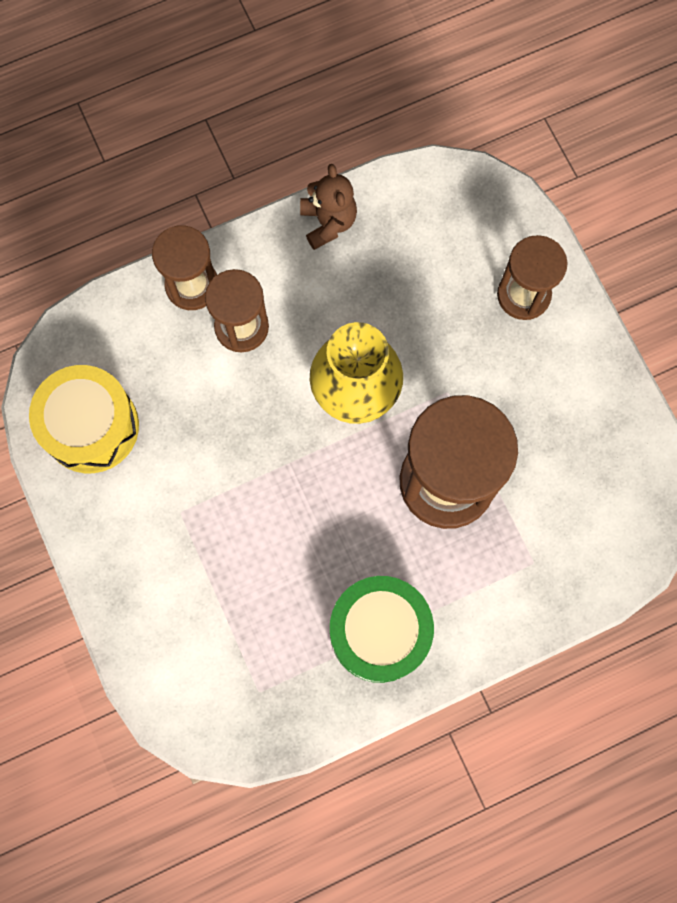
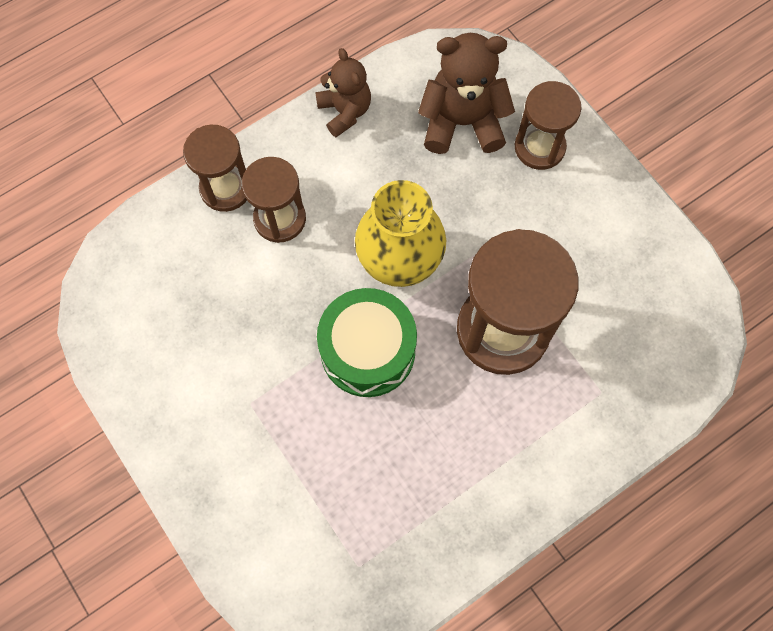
camera: 10 degrees left, 5 degrees down
(91, 426) = (149, 336): yellow drum -> none
(379, 632) = (466, 485): green drum -> green drum (368, 350)
(448, 254) = (462, 122): none -> brown teddy bear

